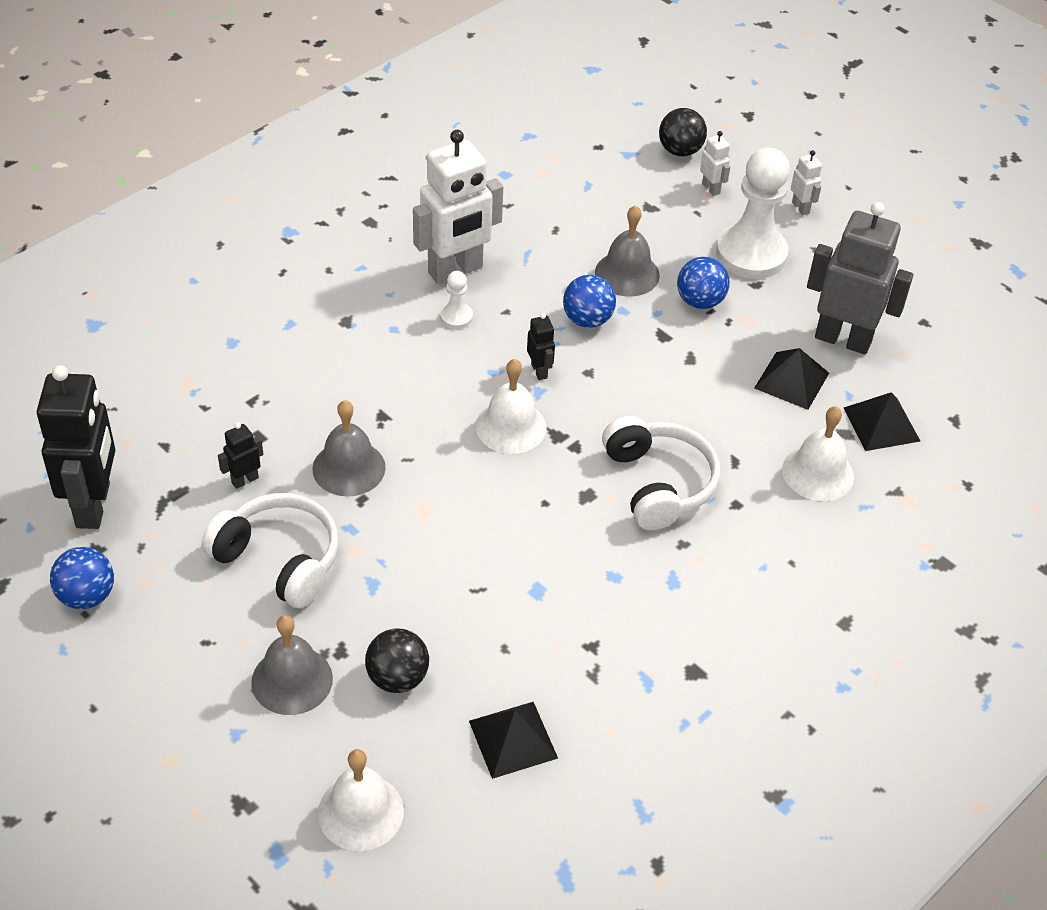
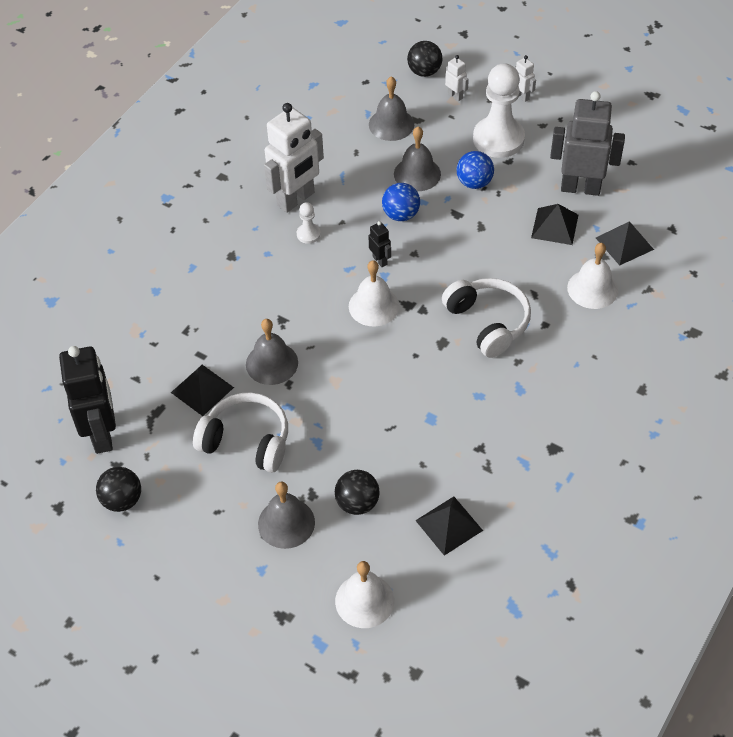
camera: 10 degrees left, 5 degrees up
(87, 596) = (122, 500): blue ball -> black ball
(244, 480) = (202, 390): black robot -> black pyramid
(614, 205) = (391, 124): none -> grey bell

